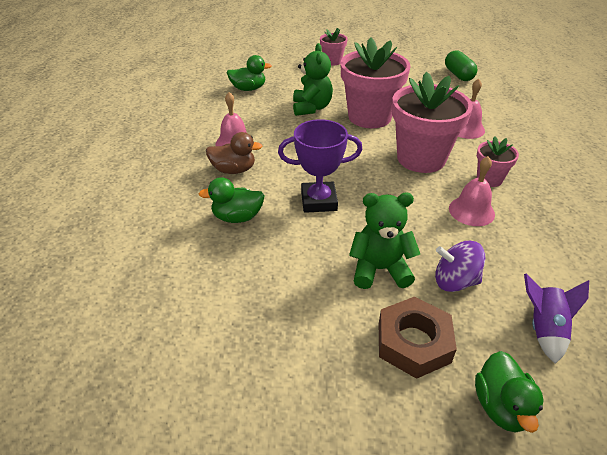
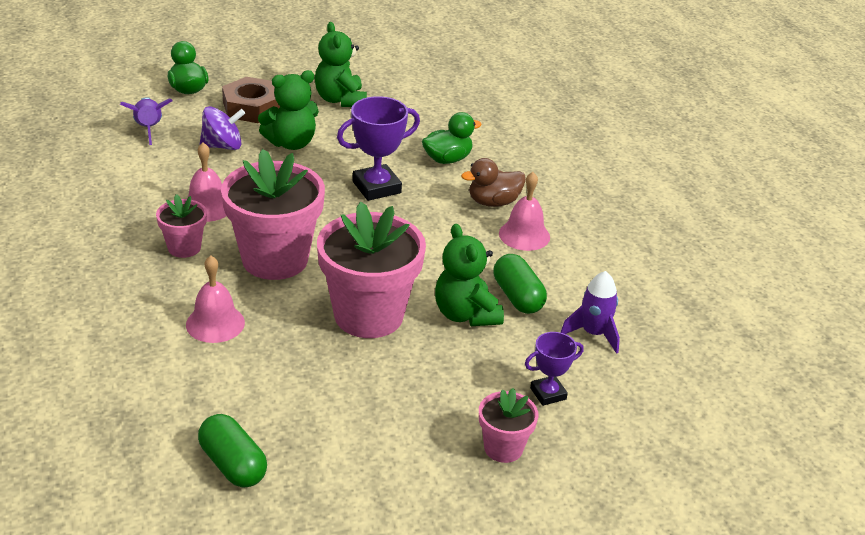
camera: 155 degrees right, 5 degrees down
(248, 89) = (593, 333): green duck -> purple rocket
(273, 110) = (517, 297): none -> green capsule
(296, 73) = (548, 393): none -> purple trophy
(298, 331) = (340, 100): none -> green teddy bear

